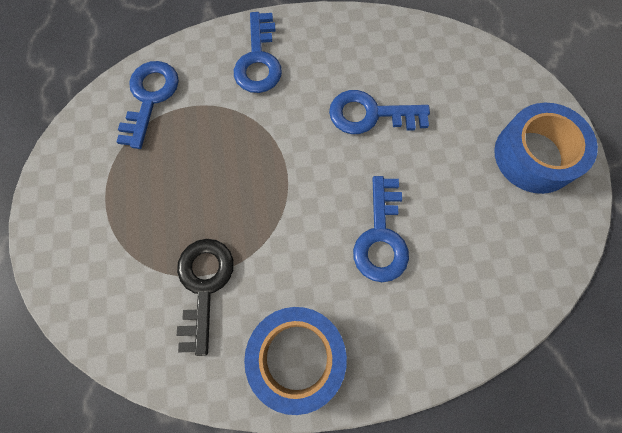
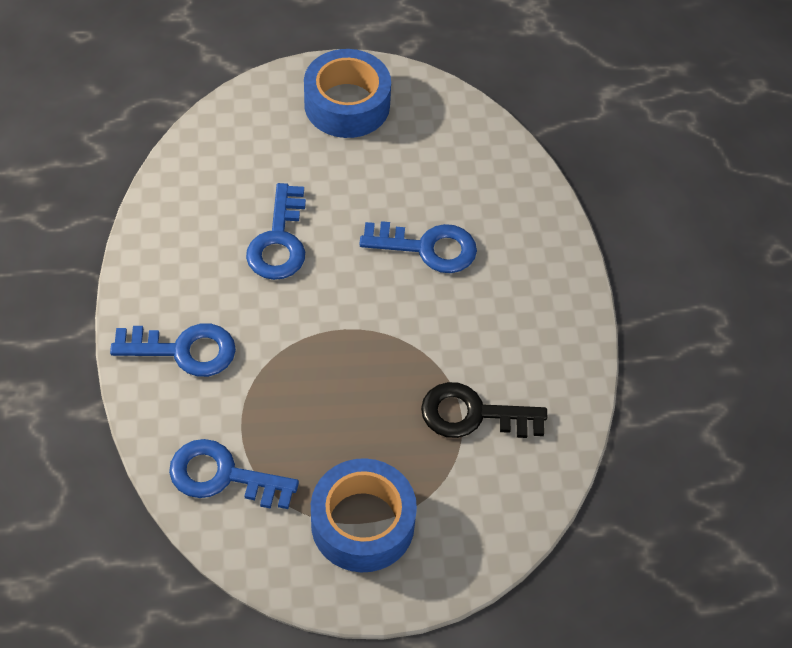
camera: 90 degrees left, 15 degrees down
(296, 357) = (549, 332): blue tape -> blue tape (362, 523)

